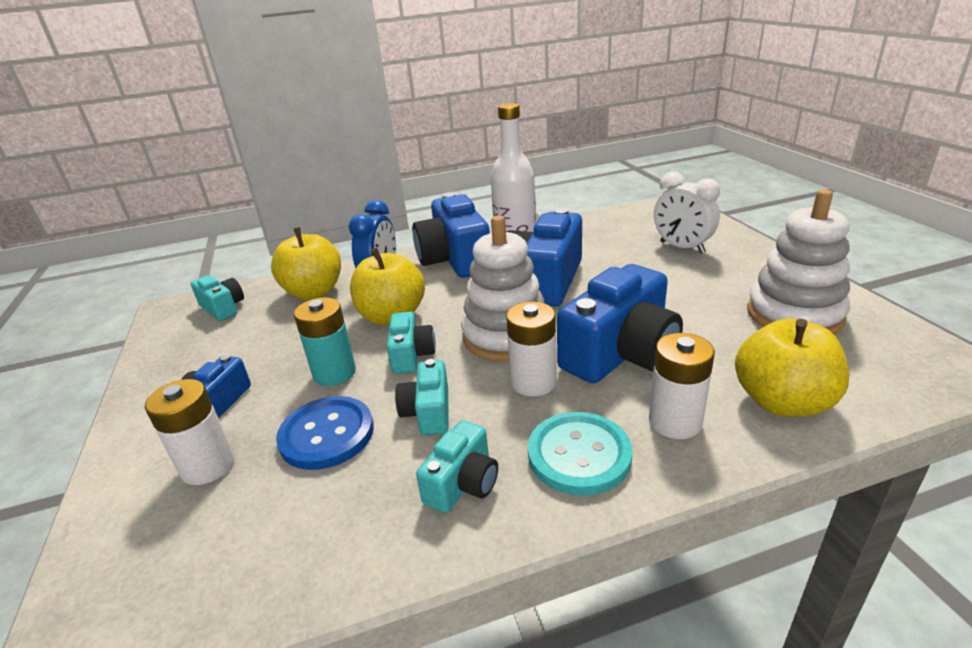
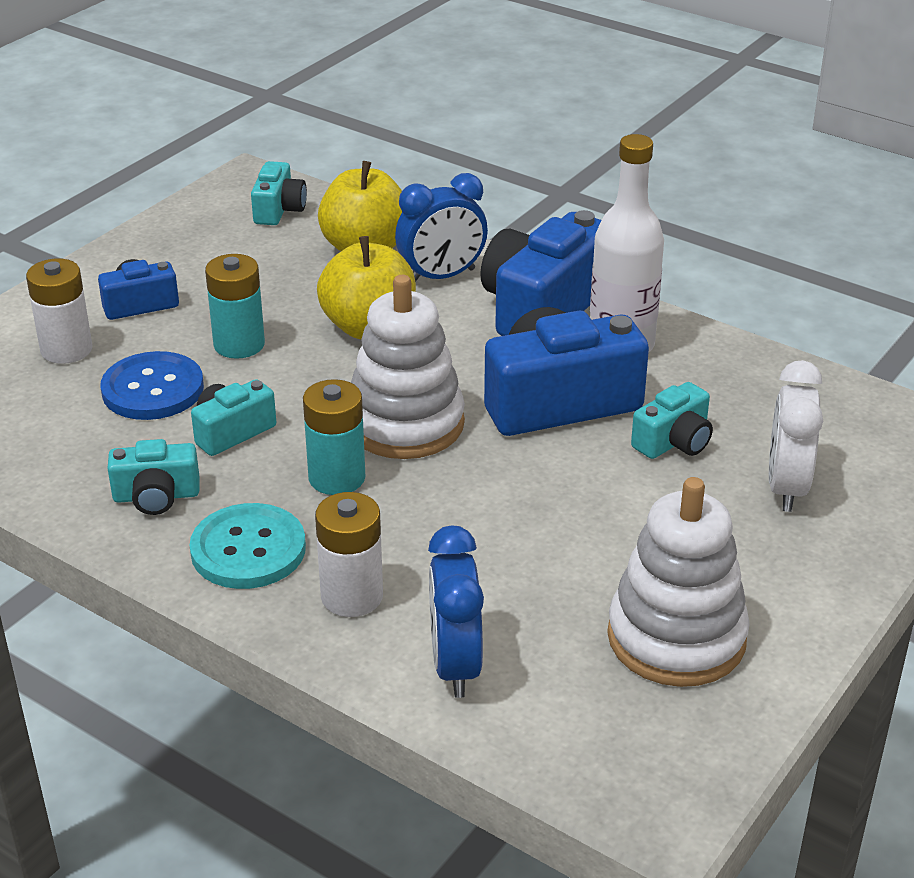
camera: 50 degrees right, 5 degrees up
(411, 355) = (311, 377): turquoise camera -> turquoise camera (674, 441)
(533, 382) = (337, 478): white battery -> turquoise battery
(621, 353) = (446, 520): blue camera -> none
(782, 402) = (455, 665): yellow apple -> blue clock

